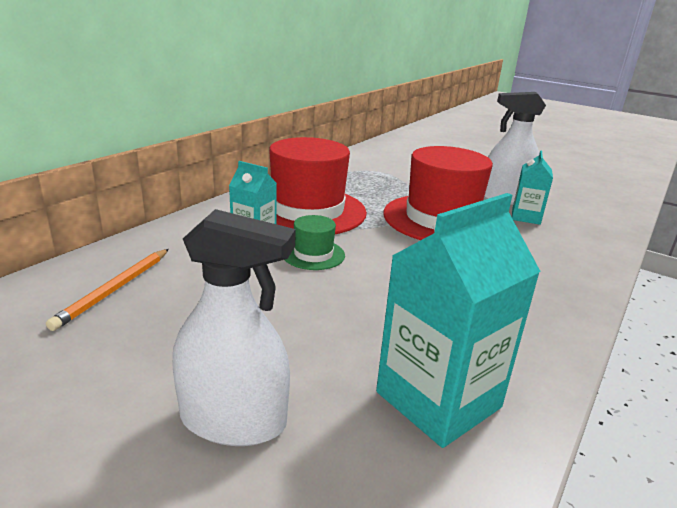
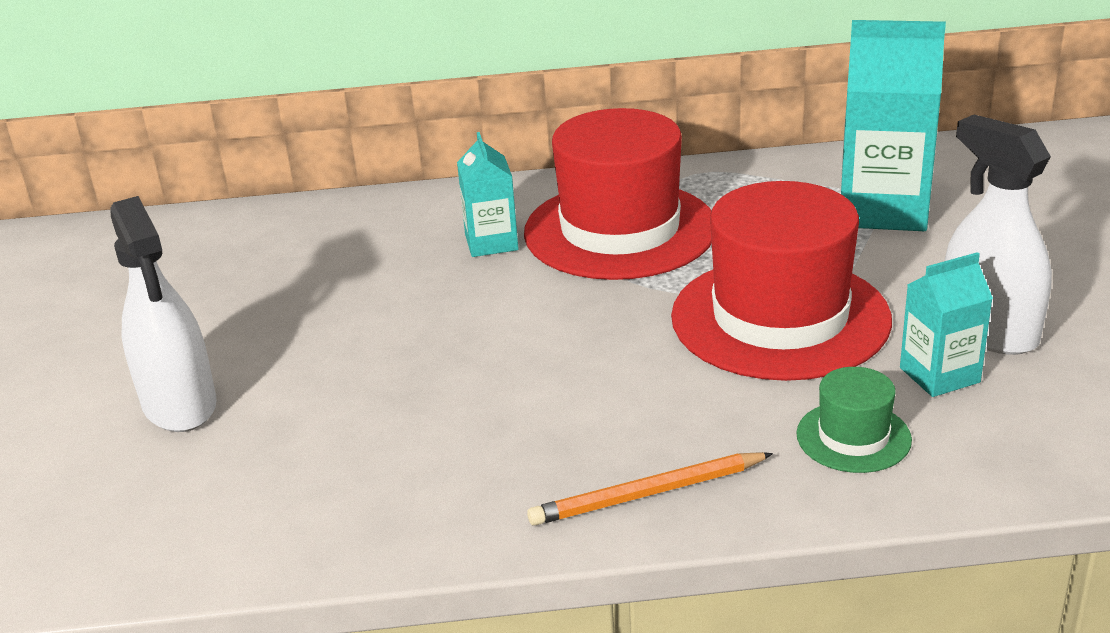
camera: 55 degrees right, 5 degrees up
(115, 289) = (282, 248): orange pencil -> orange pencil (648, 493)
(313, 254) = (510, 292): green hat -> green hat (853, 437)
(438, 399) = (328, 488): turquoise carton -> turquoise carton (883, 209)

